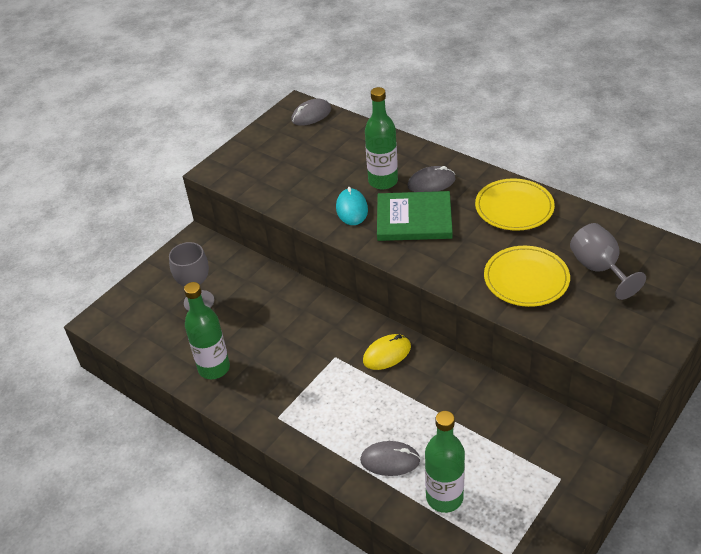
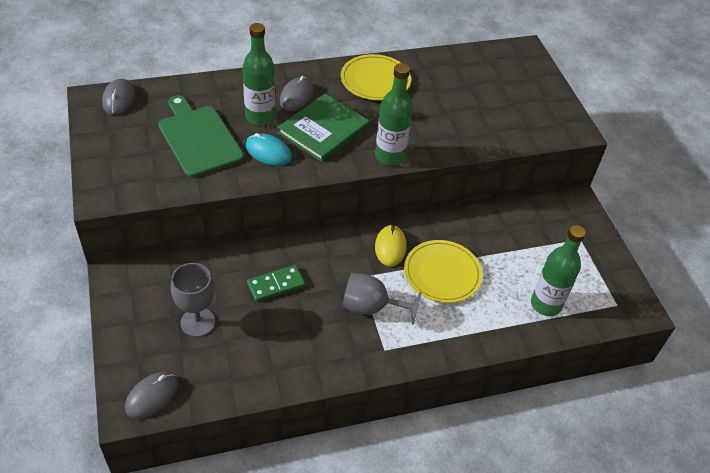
camera: 60 degrees left, 5 degrees up
(214, 368) = (288, 358): green bottle -> green bottle (390, 156)
(274, 316) = (276, 285): none -> green domino
(321, 171) = (199, 138): none -> green cutting board
(390, 460) = (489, 311): grey mouse -> grey mouse (152, 396)
(526, 279) = (449, 122): yellow plate -> yellow plate (442, 273)
(599, 269) = (477, 88): grey goblet -> grey goblet (371, 307)

